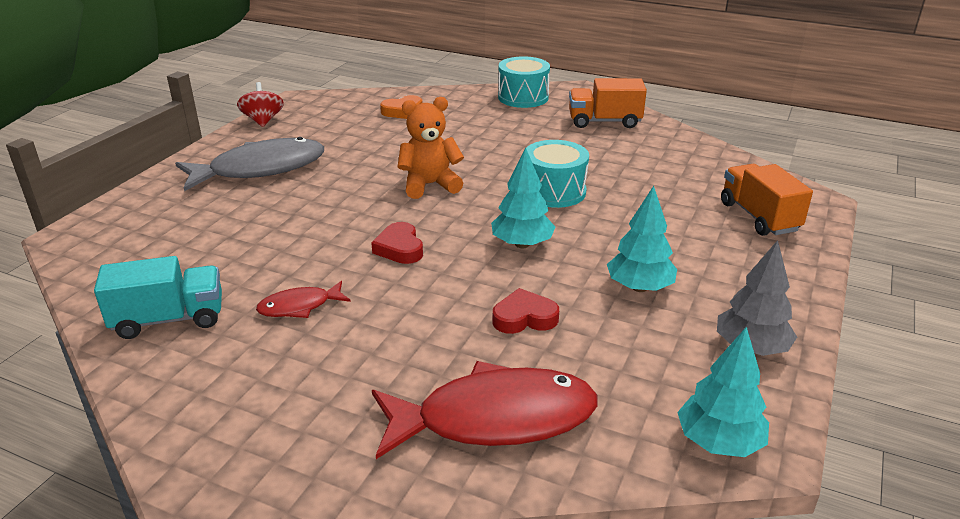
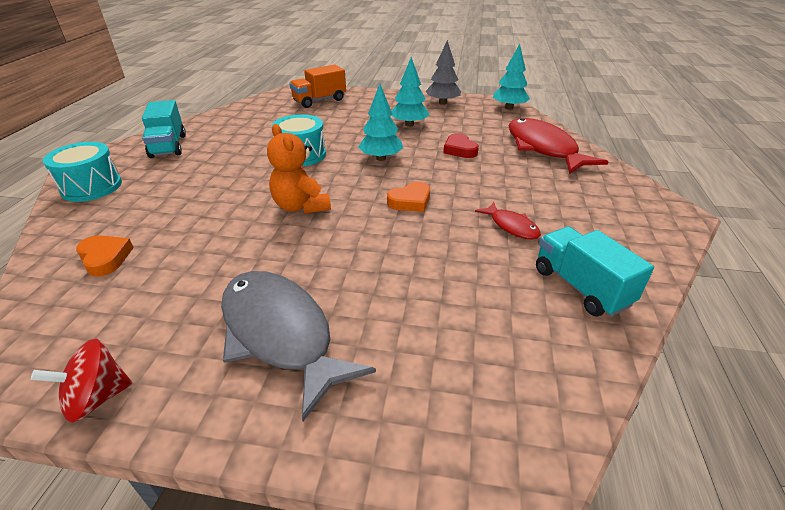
camera: 105 degrees left, 5 degrees up
(400, 248) = (410, 201): red heart -> orange heart
(604, 121) = (168, 146): orange truck -> turquoise truck

